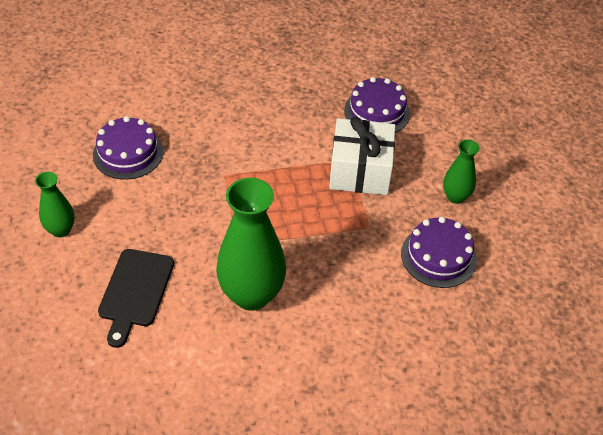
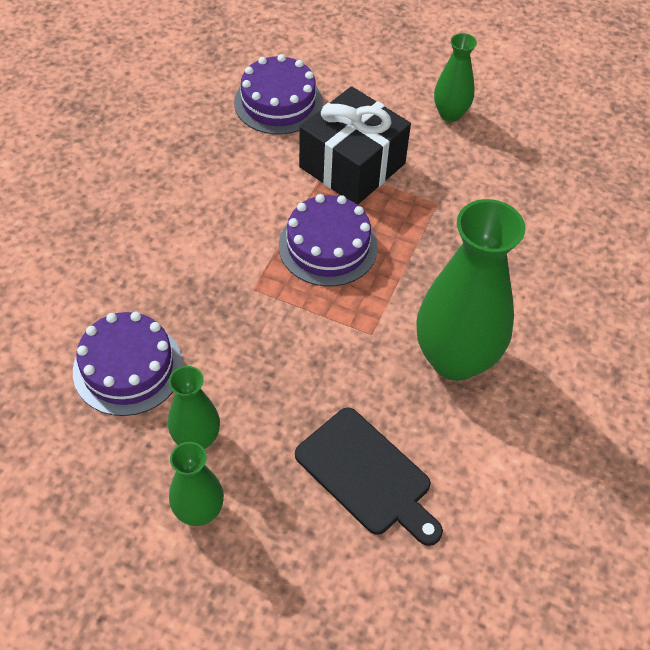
camera: 55 degrees left, 5 degrees up
(104, 205) = (196, 439): none -> green vase
(360, 171) = (352, 165): white gift -> black gift
(438, 256) = (517, 172): purple cake -> purple cake (328, 246)

